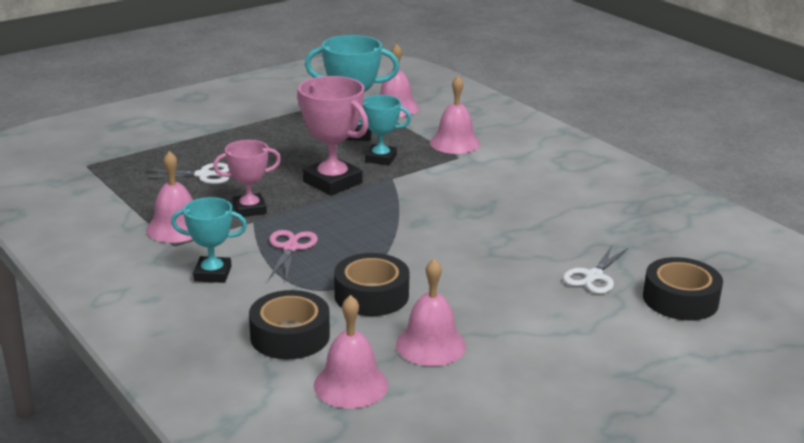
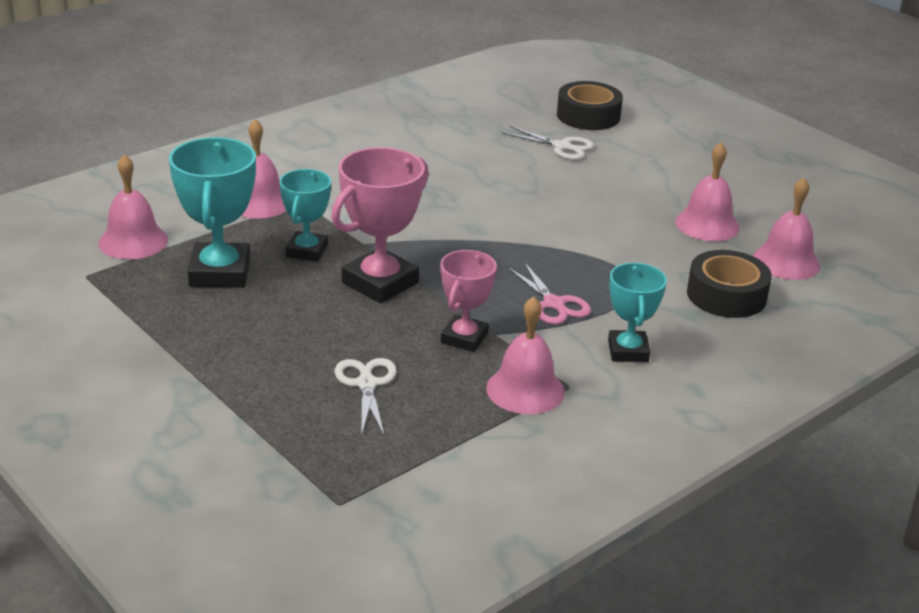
camera: 95 degrees left, 5 degrees up
(249, 209) = (464, 338): pink trophy -> pink trophy turned 45 degrees clockwise
(290, 248) = (554, 304): pink scissors -> pink scissors turned 120 degrees counterclockwise
(371, 295) = (635, 253): black tape -> none

